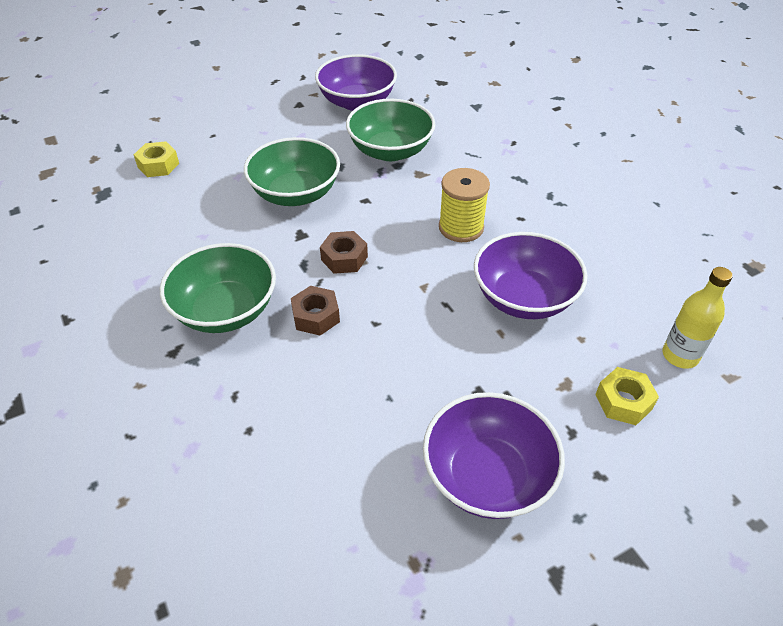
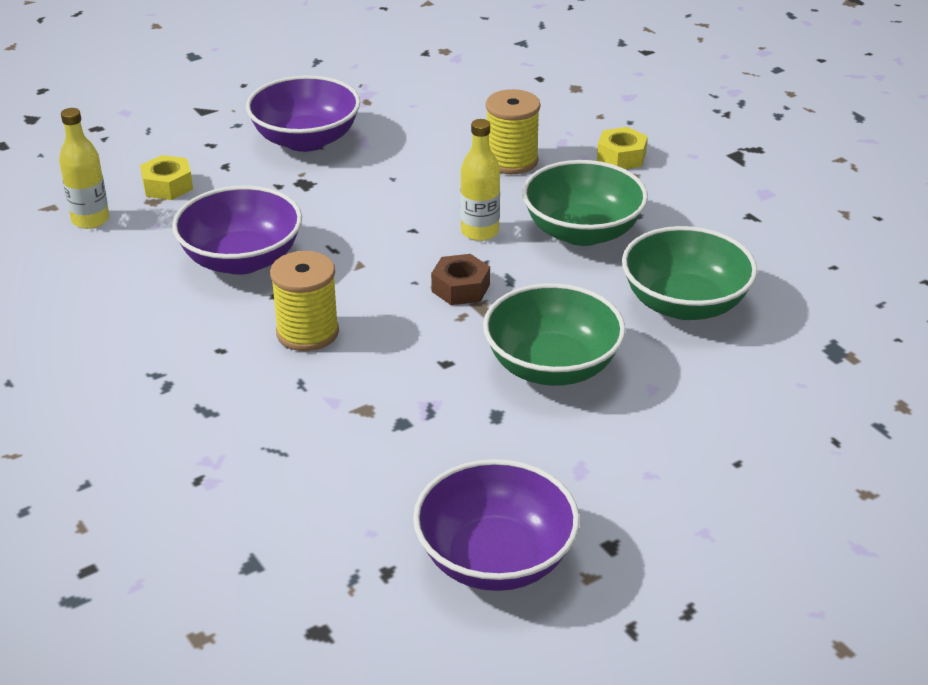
camera: 175 degrees right, 10 degrees down
(158, 165) = (788, 400): yellow nut -> yellow nut (621, 157)
(258, 417) = (511, 161): none -> yellow spool
(316, 316) = (479, 232): brown nut -> yellow bottle
(390, 151) = (416, 448): green bowl -> green bowl (684, 304)

